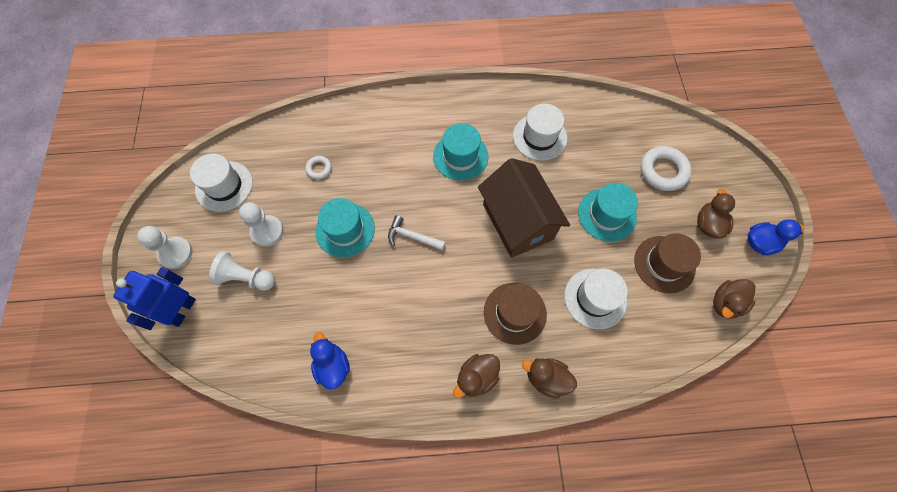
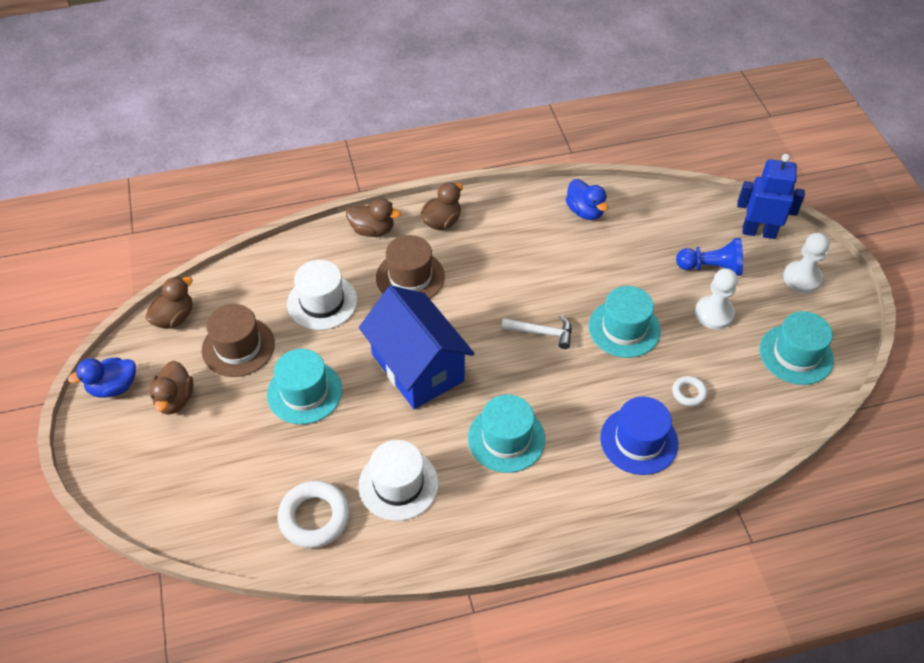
camera: 170 degrees right, 15 degrees down
(182, 310) = (758, 232): blue robot -> blue robot turned 90 degrees counterclockwise
(224, 186) = (796, 354): white hat -> turquoise hat
(246, 278) = (711, 267): white pawn -> blue pawn
(369, 141) = (639, 440): none -> blue hat
(517, 222) = (417, 367): brown house -> blue house
(663, 171) = (222, 461): white ring -> white ring (314, 517)

